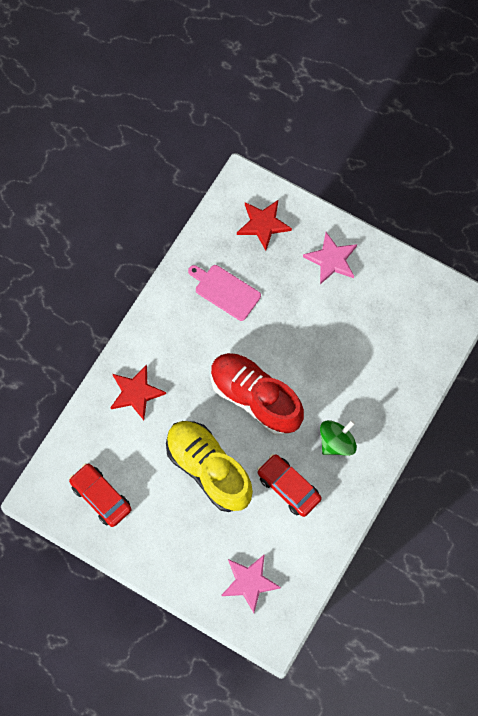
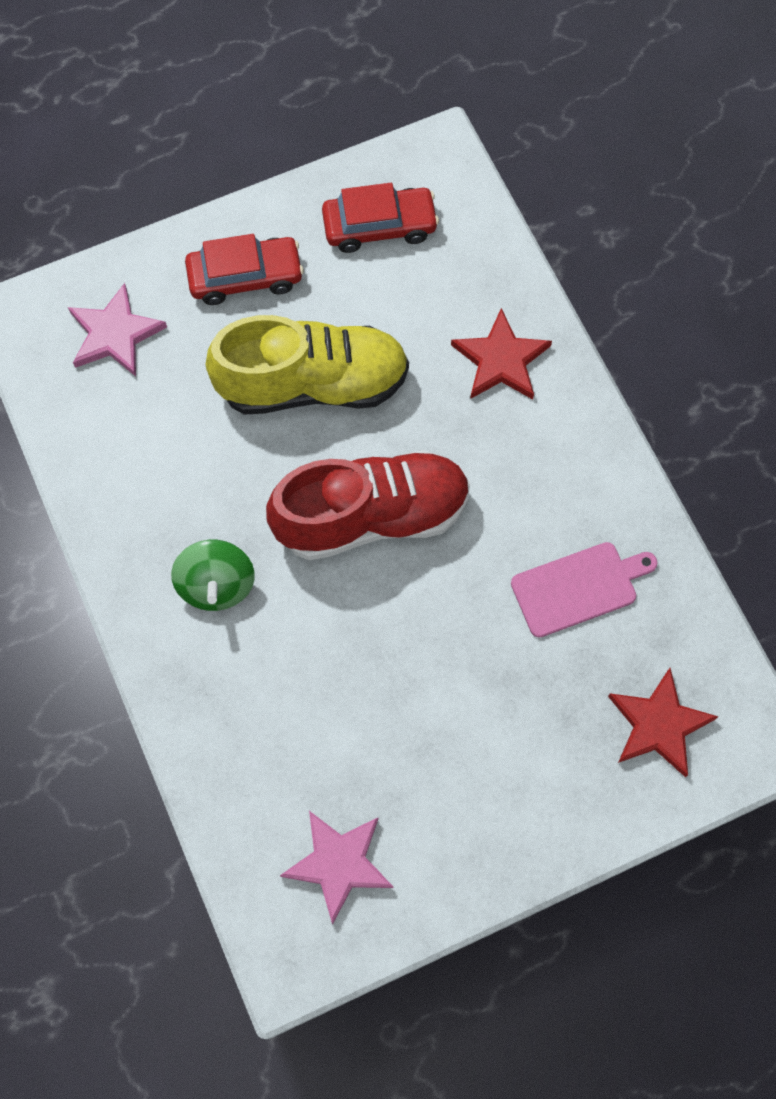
camera: 125 degrees right, 0 degrees up
(288, 487) = (203, 472): red car -> red car (245, 277)
(331, 260) = (521, 791): pink star -> pink star (338, 863)

